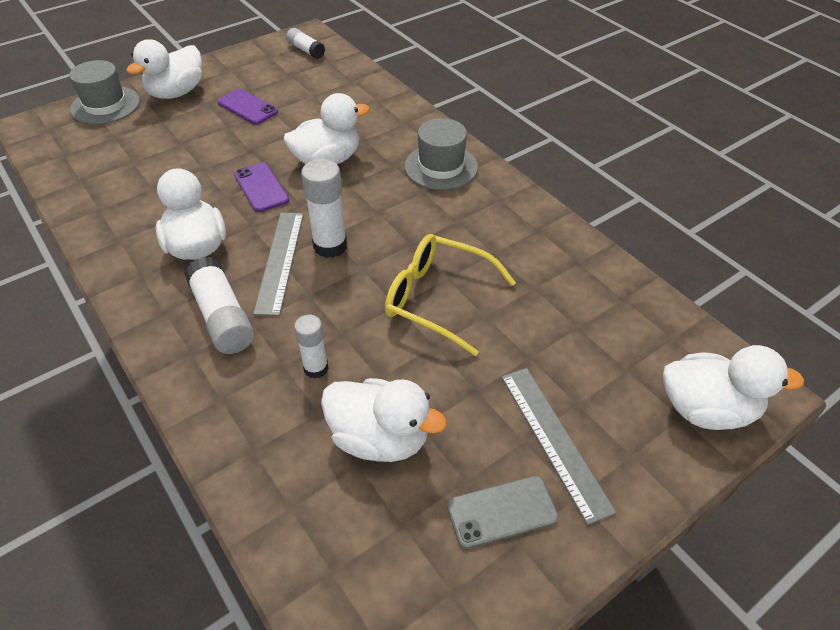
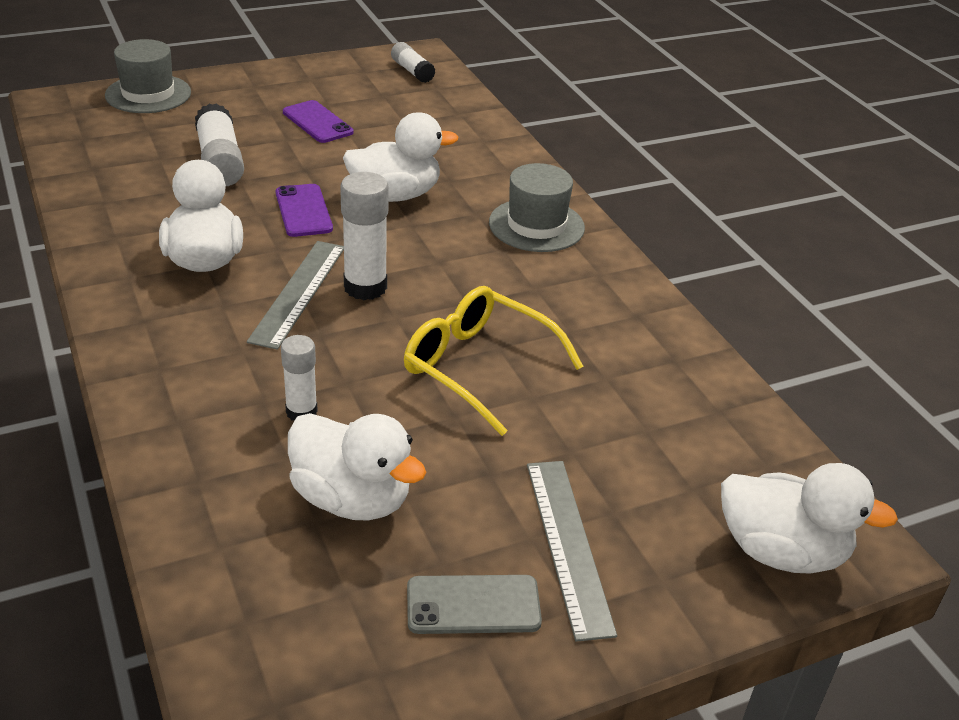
camera: 10 degrees right, 10 degrees down
(176, 93) = (237, 93): white duck -> none
(222, 317) = (209, 338): white glue stick -> white glue stick (220, 161)

